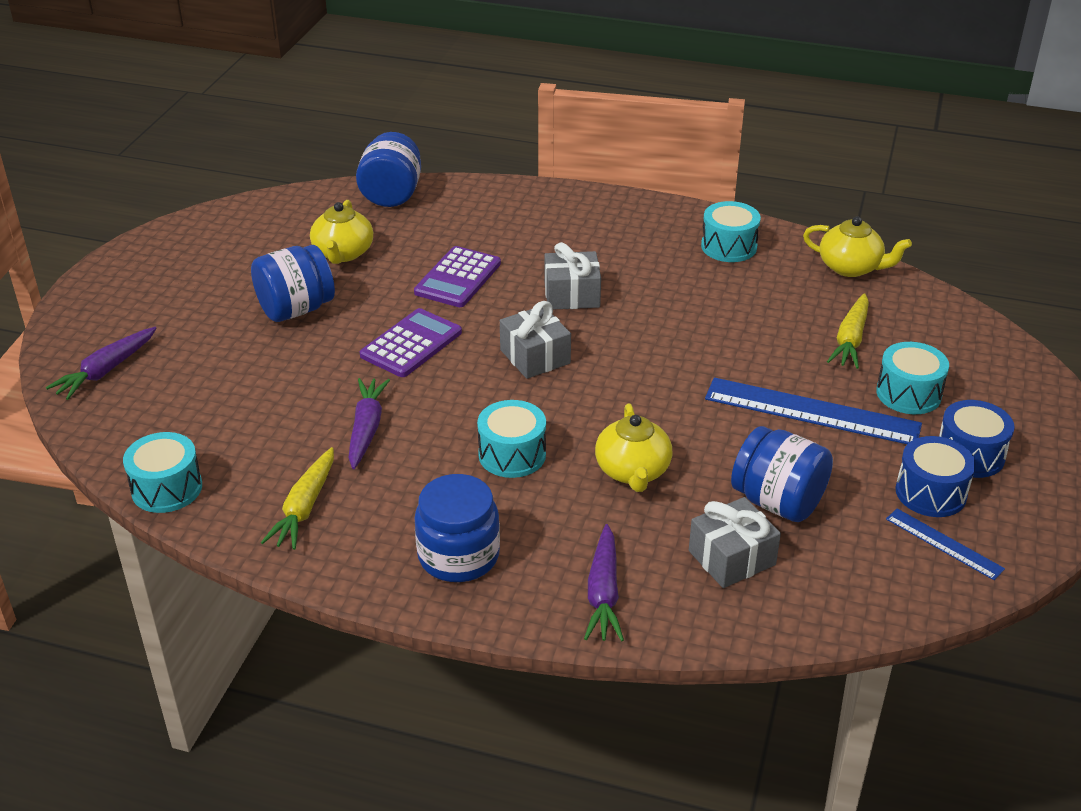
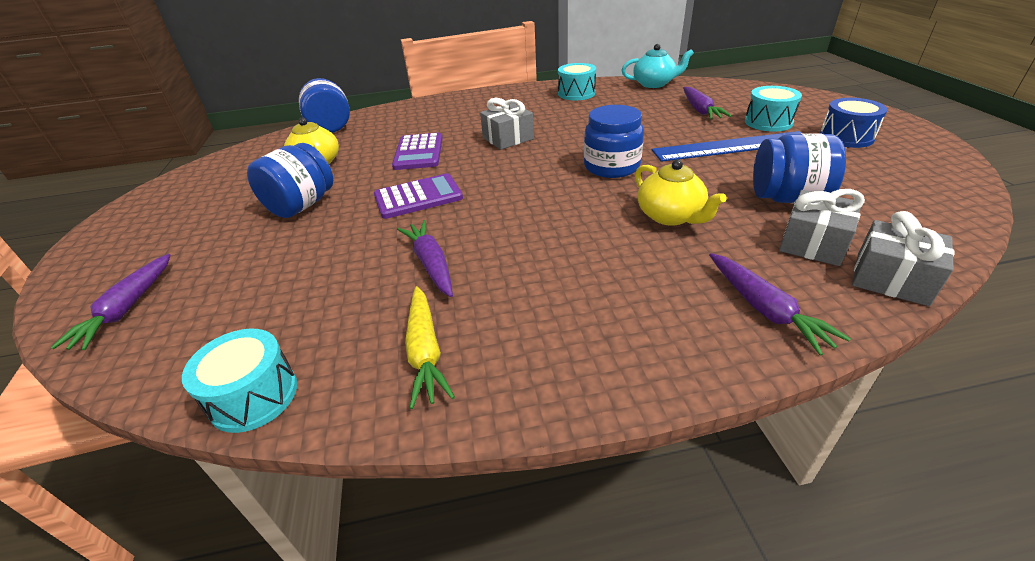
camera: 25 degrees left, 0 degrees up
(411, 344) = (418, 197): purple calculator -> purple calculator turned 60 degrees clockwise
(458, 556) = (612, 332): blue jar -> blue jar (611, 166)
(512, 455) = (570, 238): turquoise drum -> none
(535, 357) = (520, 175): grey gift -> grey gift (891, 279)
(850, 340) = (700, 110): yellow carrot -> purple carrot
(851, 267) = (654, 84): yellow teapot -> turquoise teapot
(930, 493) = (860, 161): blue drum -> none
(944, 543) = (914, 183): blue ruler -> none

